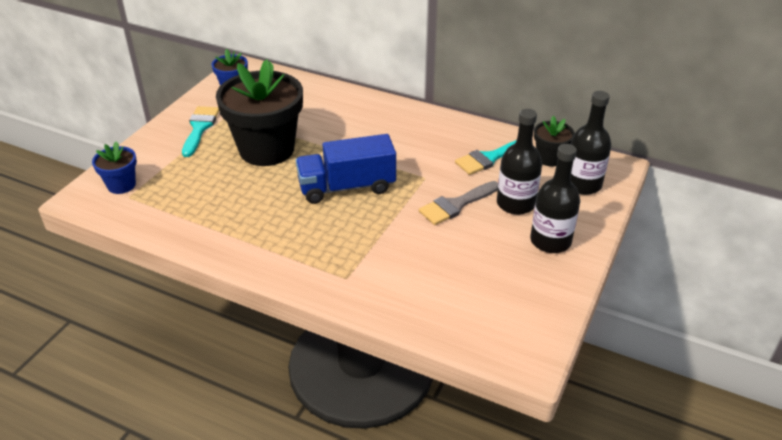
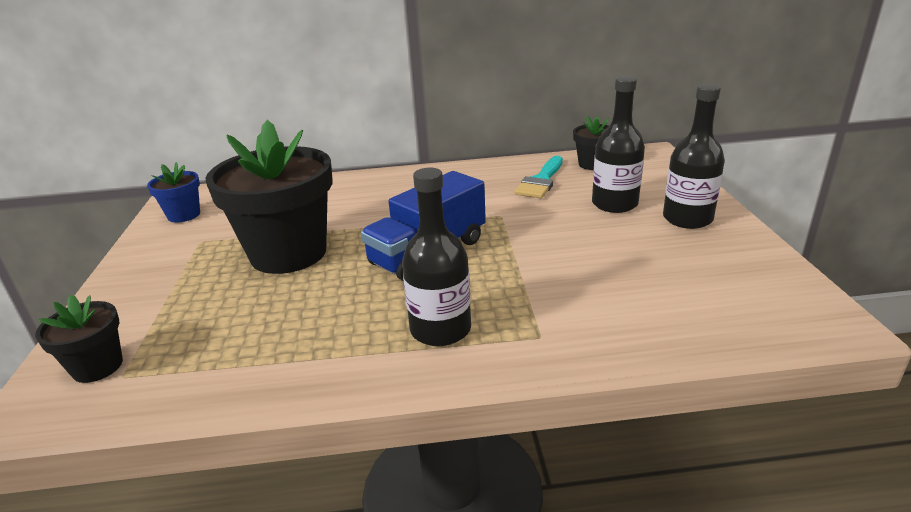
camera: 30 degrees left, 10 degrees down
(121, 185) = (97, 366): blue flower pot -> black flower pot
(199, 128) = (172, 263): turquoise brush -> none
(456, 205) = (562, 225): grey brush -> none
(582, 184) = (647, 171): black bottle -> black bottle (440, 329)

